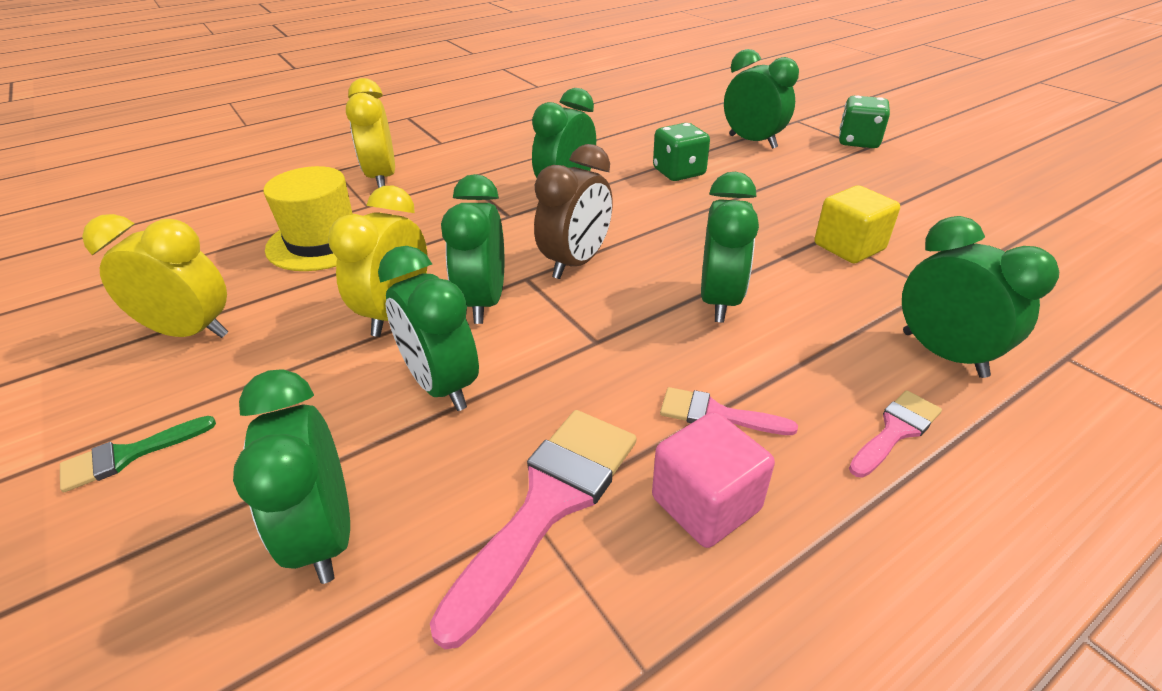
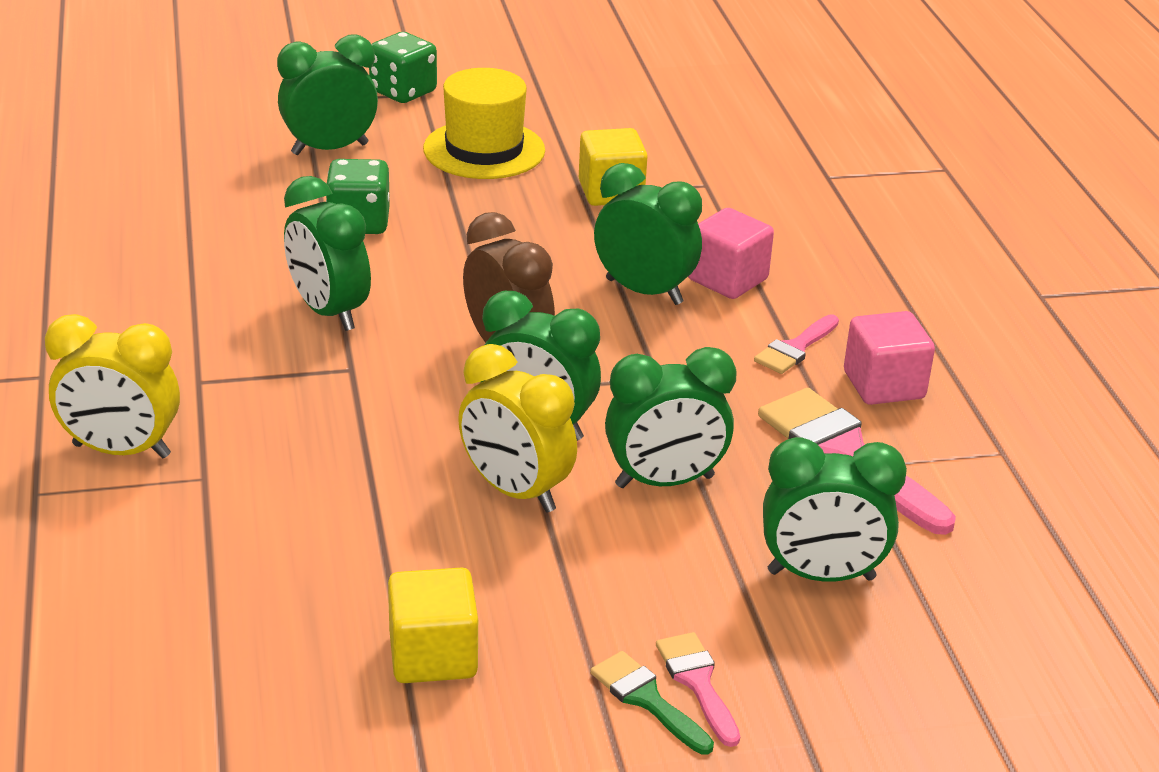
camera: 70 degrees left, 5 degrees down
(128, 455) = (646, 699): green brush -> green brush turned 150 degrees clockwise
(191, 332) = (433, 655): yellow clock -> yellow cube
(323, 241) = (281, 528): yellow hat -> yellow hat (484, 150)
(790, 340) = (727, 279): none -> pink cube
(896, 430) = (859, 280): pink brush -> pink brush (697, 682)
(943, 354) = (791, 222): green clock -> none

